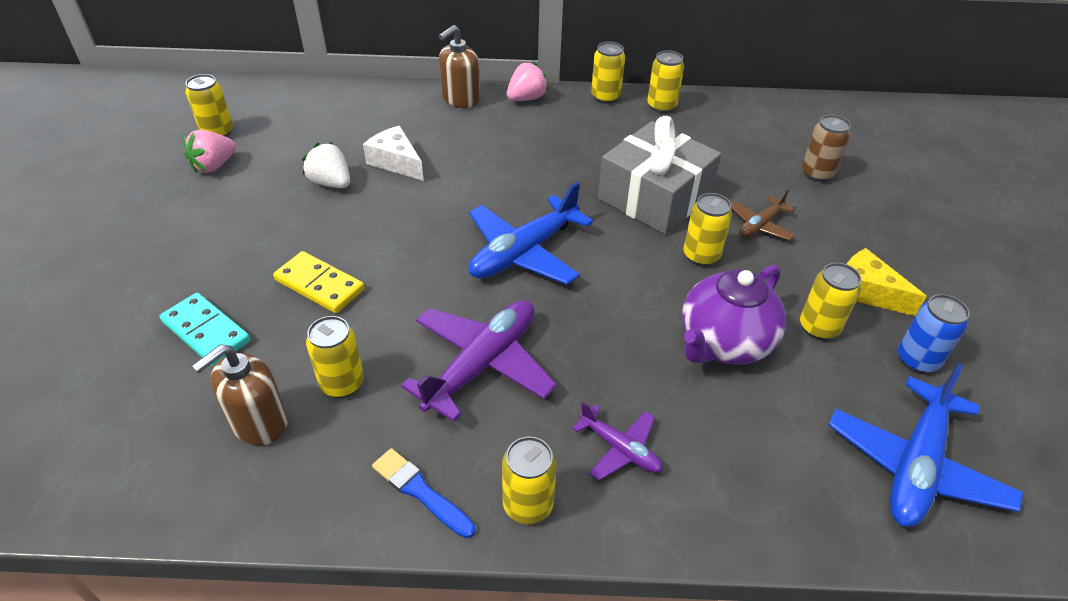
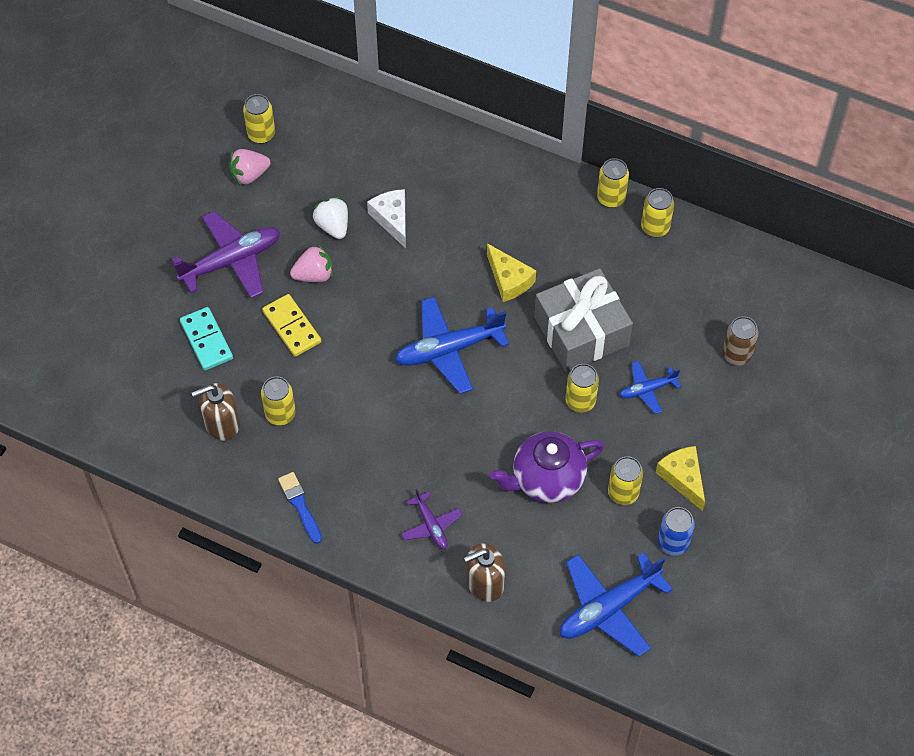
camera: 25 degrees right, 15 degrees up
(460, 99) = (479, 158): brown soap dispenser -> brown soap dispenser (484, 583)
(482, 364) = (374, 433): purple plane -> purple plane (231, 261)
(526, 98) = (538, 176): pink strawberry -> pink strawberry (314, 275)
(528, 505) = (357, 538): yellow can -> none
(550, 177) = (509, 280): none -> yellow cheese
(760, 225) = (647, 390): brown plane -> blue plane

